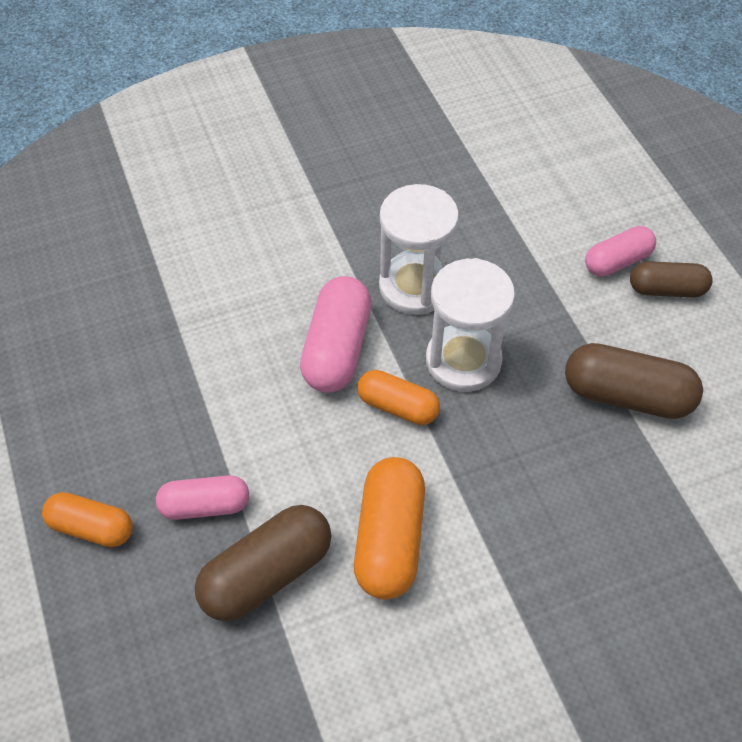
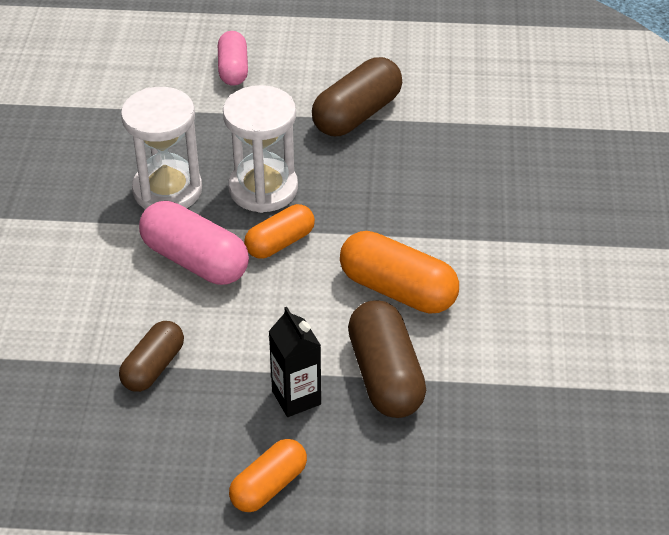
camera: 65 degrees left, 10 degrees down
(205, 506) = (296, 397): pink capsule -> black carton
(666, 289) = (279, 56): brown capsule -> brown capsule (153, 367)

